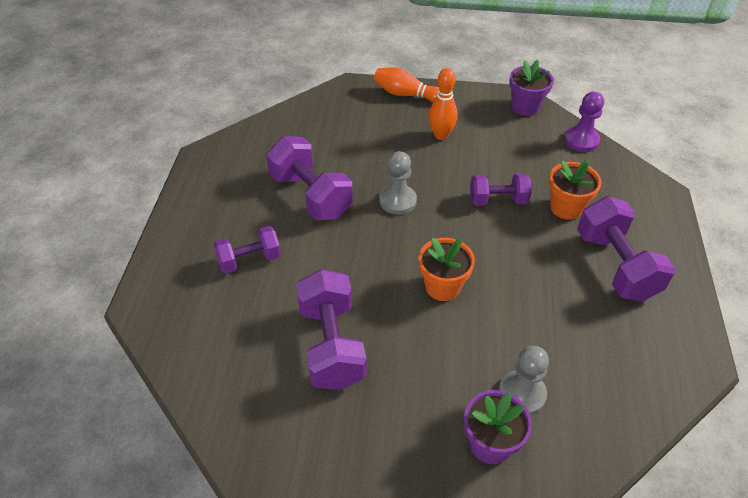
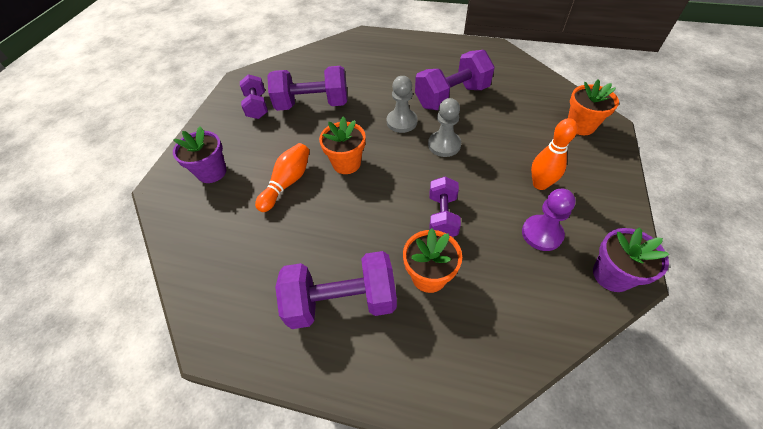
camera: 100 degrees right, 5 degrees up
(249, 260) = (390, 70): purple dumbbell -> purple dumbbell (257, 106)
(355, 103) = (580, 126): none -> orange flower pot
(406, 94) = (605, 163): orange bowling pin -> orange bowling pin (287, 183)
(522, 394) = (238, 195): grey pawn -> grey pawn (401, 122)
(581, 140) = (551, 326): purple pawn -> purple pawn (542, 234)

